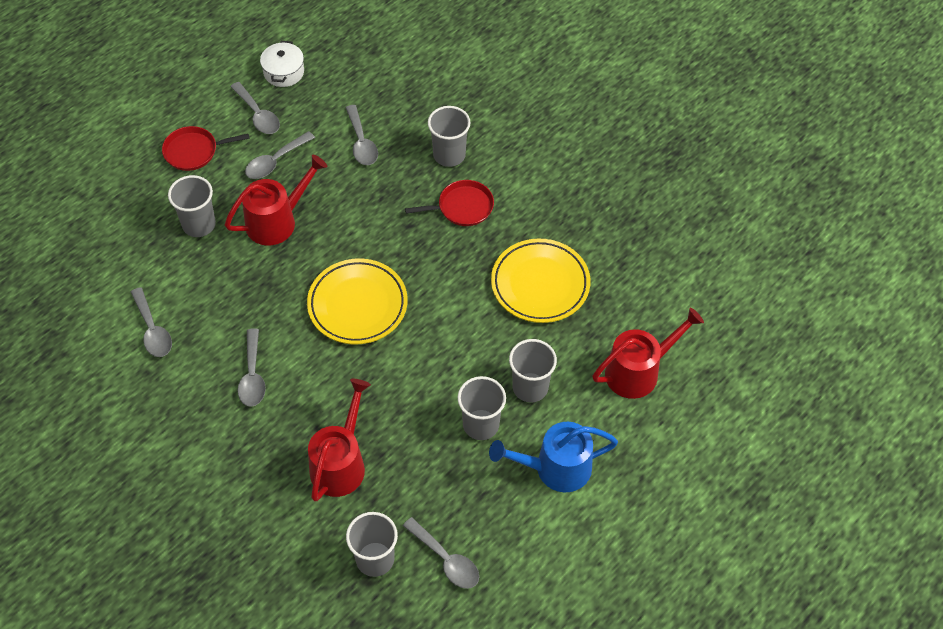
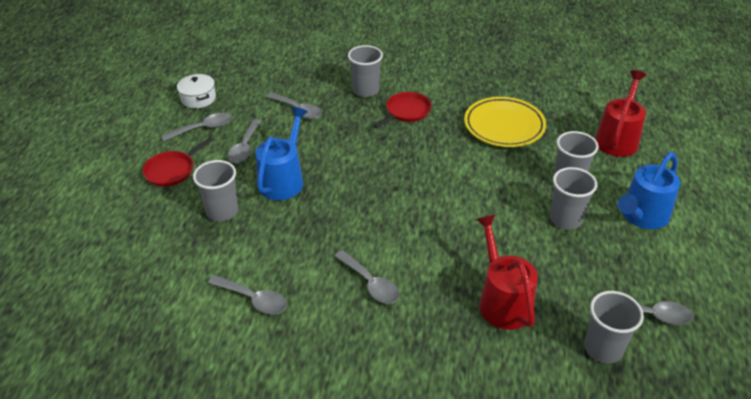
camera: 35 degrees left, 15 degrees down
(258, 115) = (203, 128): grey spoon -> grey spoon turned 45 degrees counterclockwise
(277, 221) = (283, 180): red watering can -> blue watering can
(357, 305) = (399, 197): yellow plate -> none

